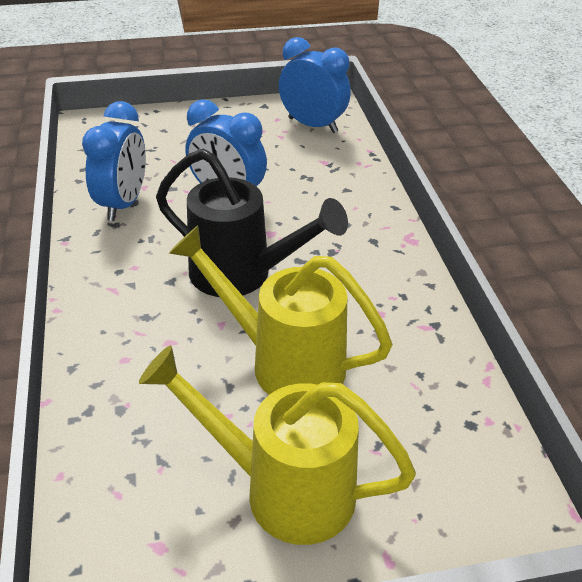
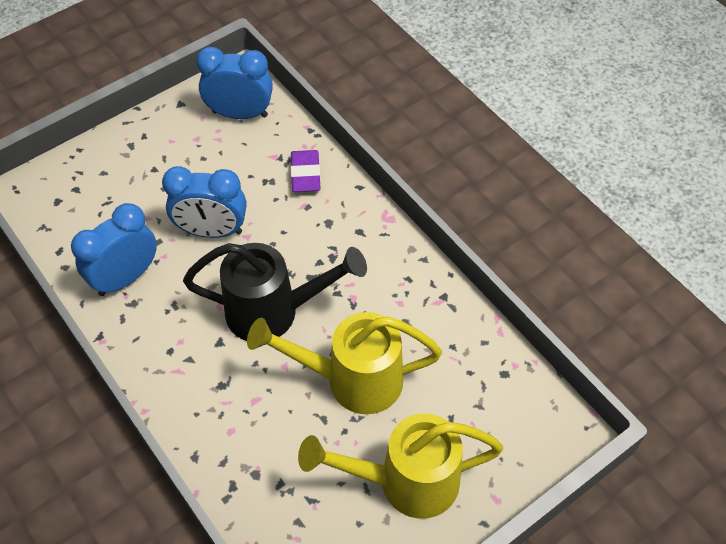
camera: 25 degrees left, 15 degrees up
(123, 204) = (125, 277): blue clock -> blue clock turned 120 degrees counterclockwise
(346, 182) = (305, 174): none -> purple eraser

